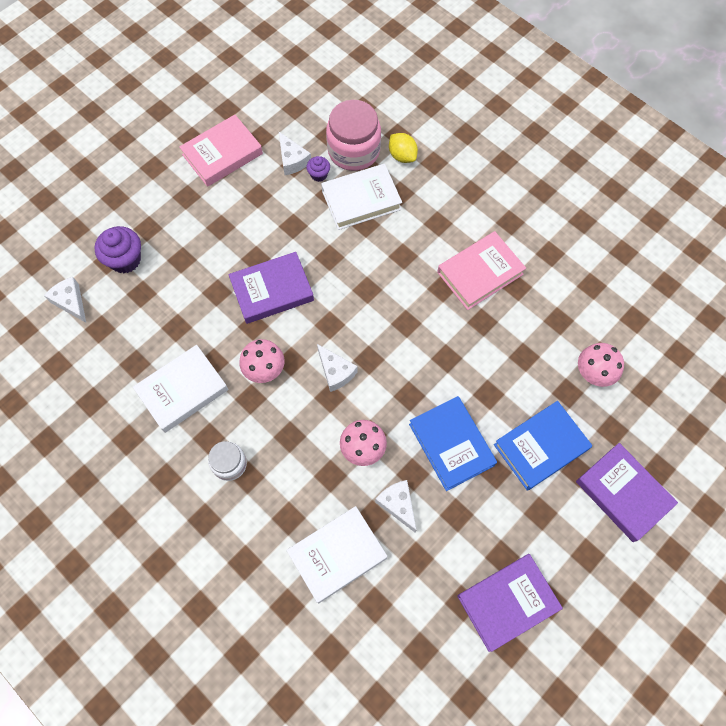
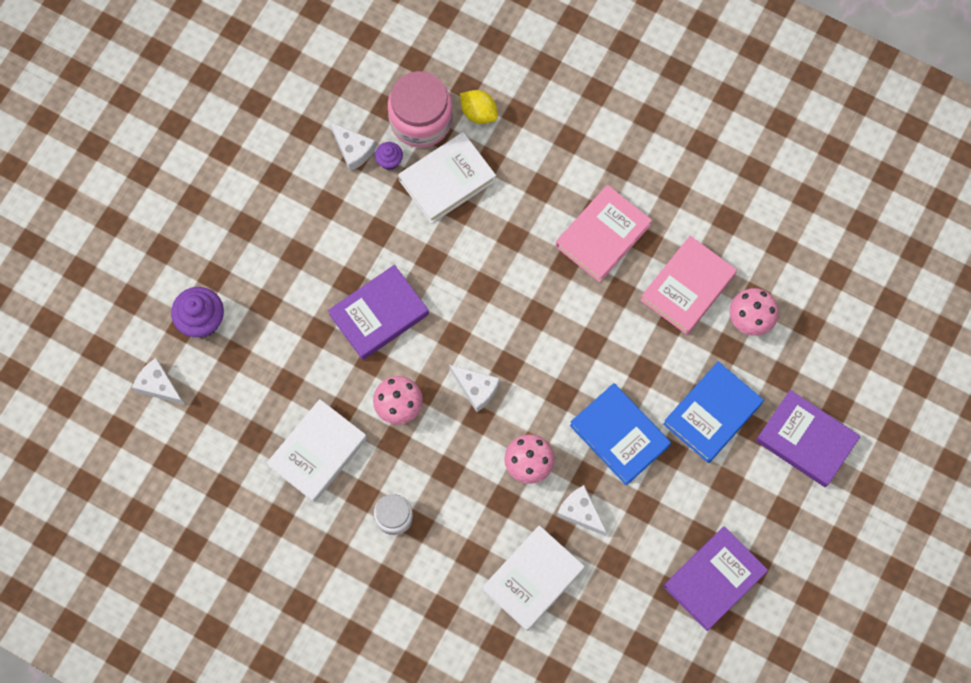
camera: 15 degrees left, 5 degrees up
(222, 154) = (269, 163): pink book -> pink book (687, 287)

